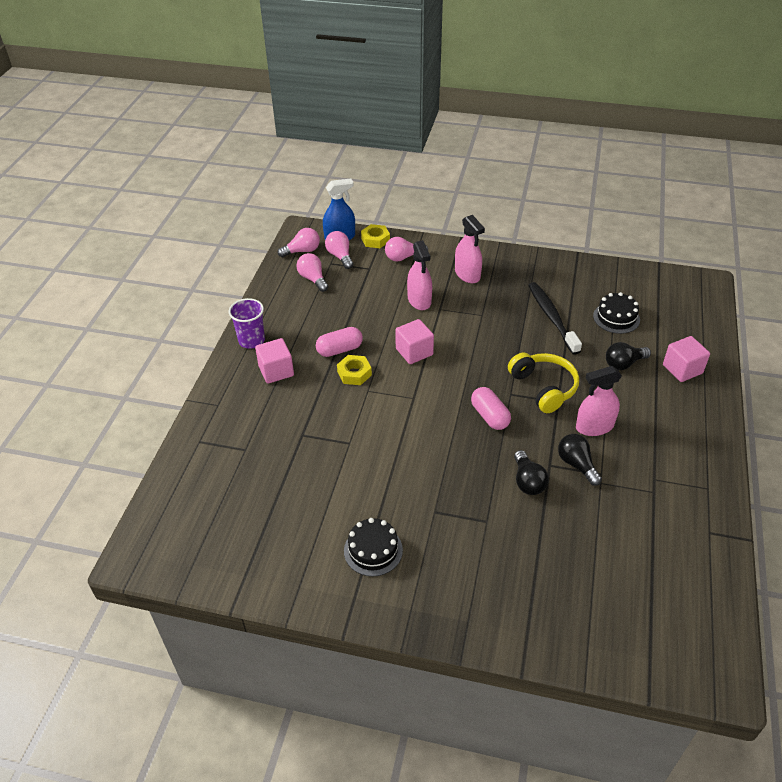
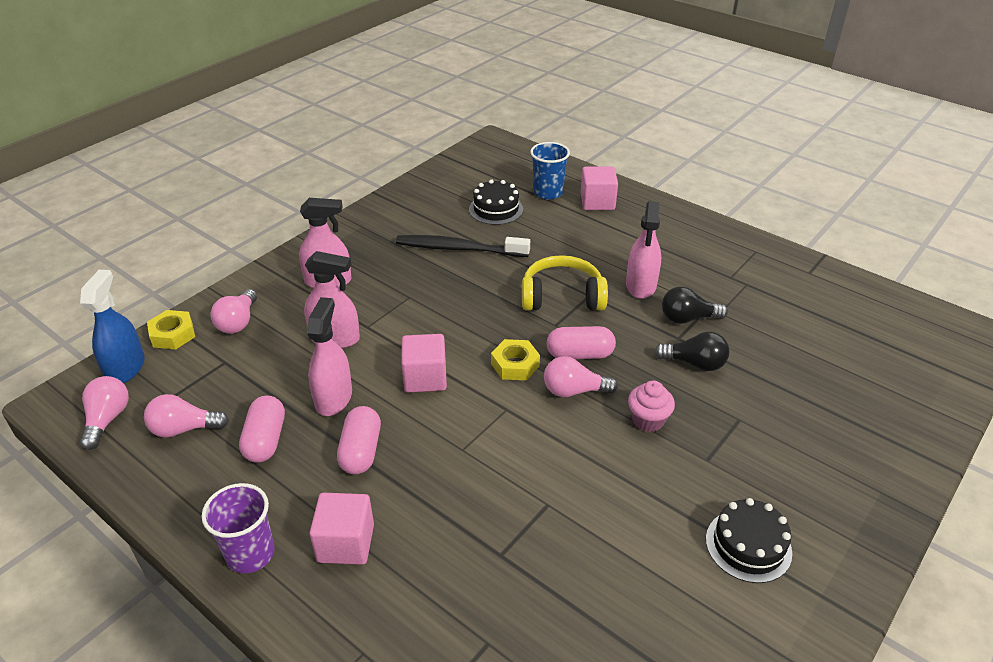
camera: 65 degrees left, 5 degrees down
(324, 311) = (265, 440): none -> pink capsule
(340, 256) = (167, 382): pink light bulb -> pink light bulb (574, 391)
(354, 373) = (420, 452): yellow nut -> yellow nut (515, 365)
(371, 321) = (333, 398): none -> pink spray bottle
(451, 470) = (648, 420): none -> pink cupcake
(623, 364) = (565, 231): black light bulb -> none
(666, 337) = (548, 192): none -> blue cup

